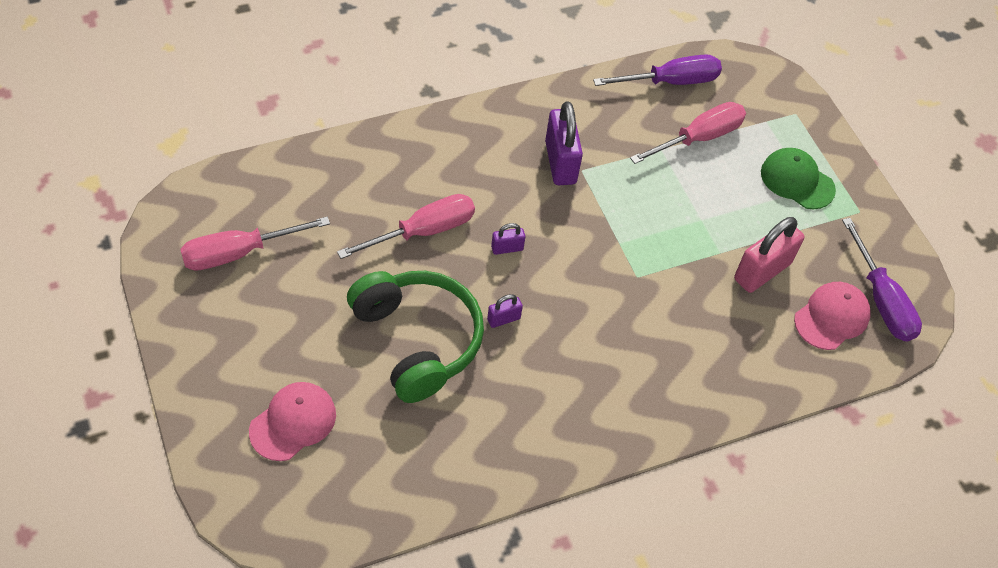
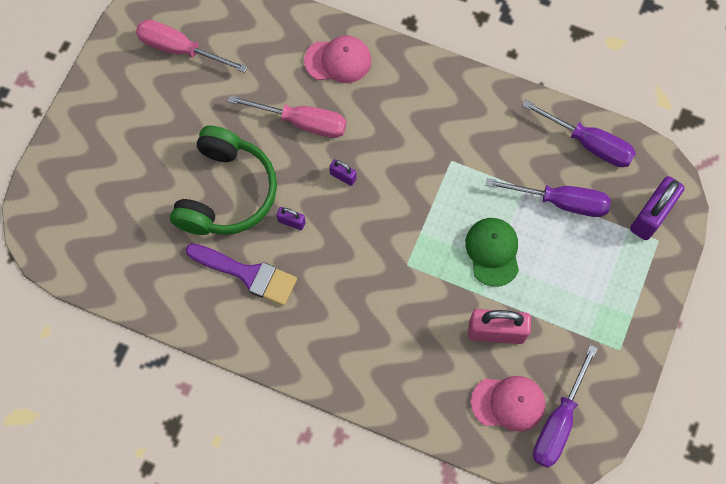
camera: 50 degrees right, 15 degrees up
(293, 422) = (108, 184): pink cap -> pink cap (338, 60)
(513, 393) = (248, 274): none -> purple brush
(560, 162) = (442, 144): purple padlock -> purple padlock (651, 216)
(698, 138) = (561, 202): pink screwdriver -> purple screwdriver
(797, 181) = (598, 290): green cap -> green cap (492, 252)

